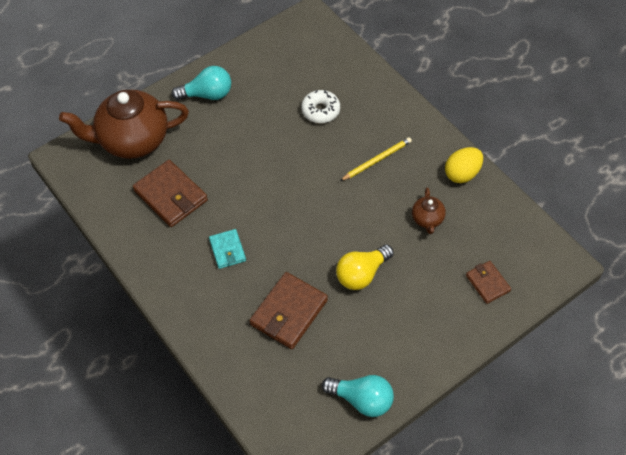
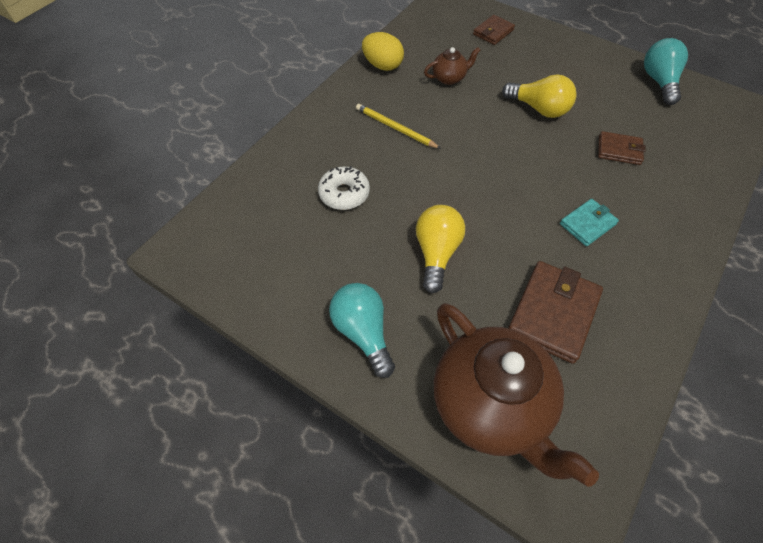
camera: 110 degrees left, 0 degrees up
(245, 148) = (436, 253): none -> yellow light bulb
(289, 312) = (619, 150): brown wallet -> brown wallet, size x0.58

